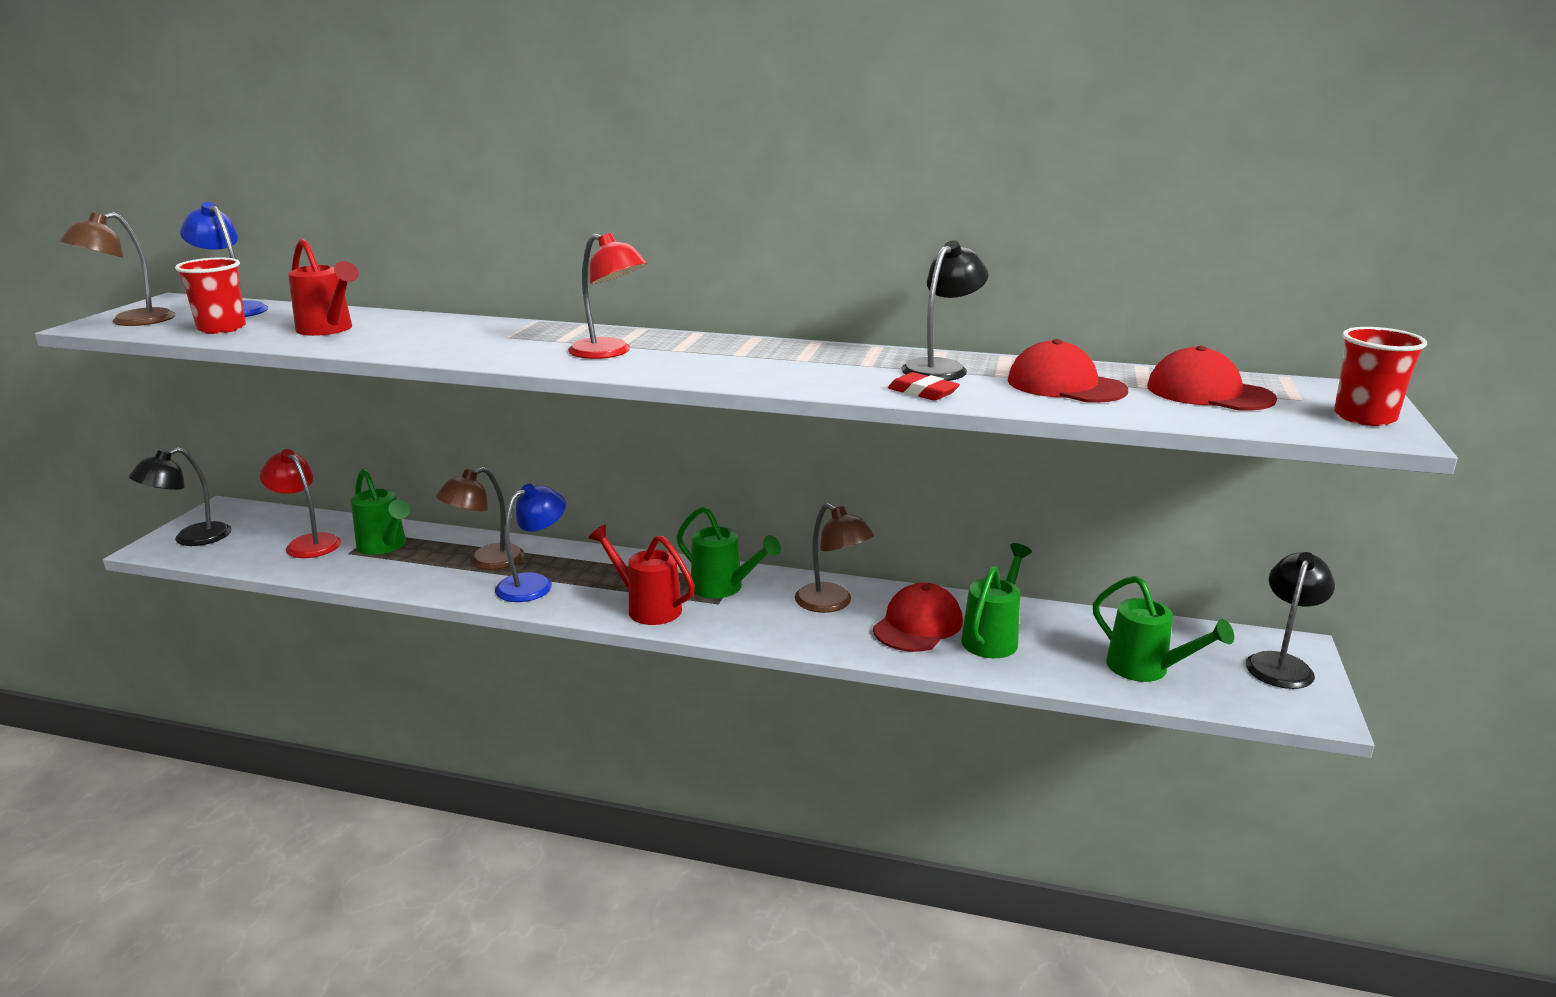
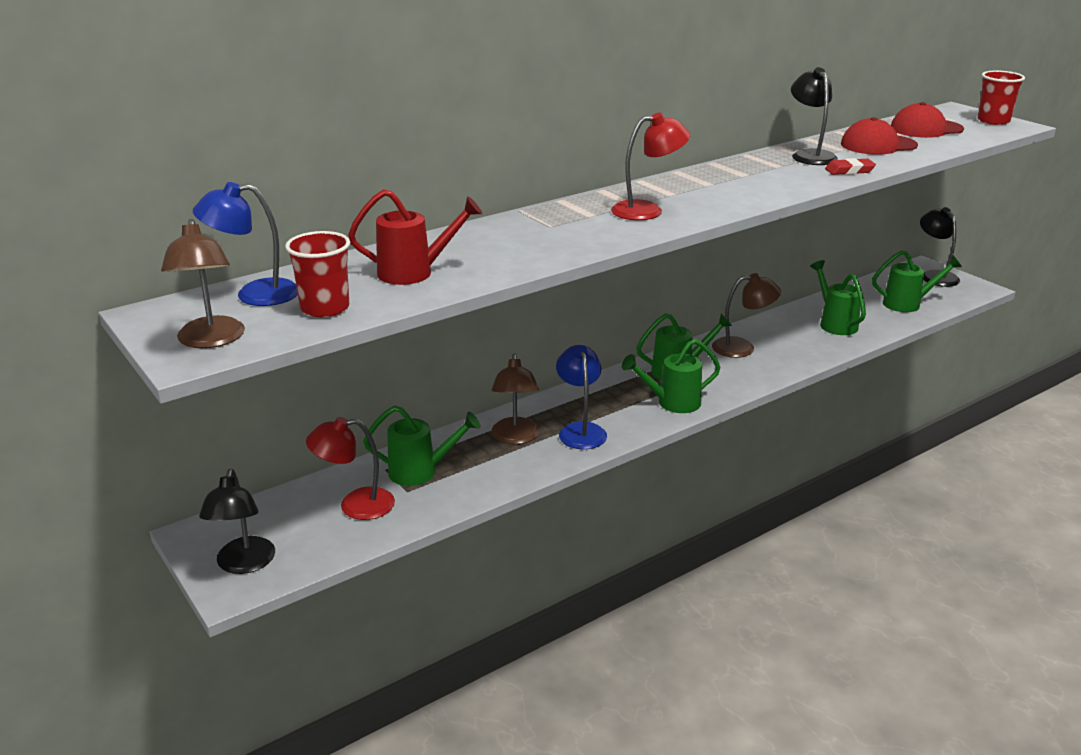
camera: 50 degrees left, 5 degrees up
(647, 608) = (672, 403): red watering can -> green watering can
(918, 625) = (797, 336): red cap -> none

